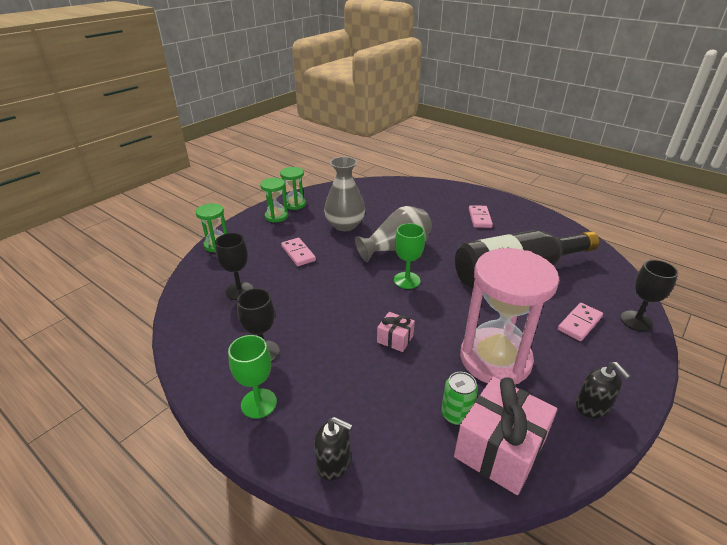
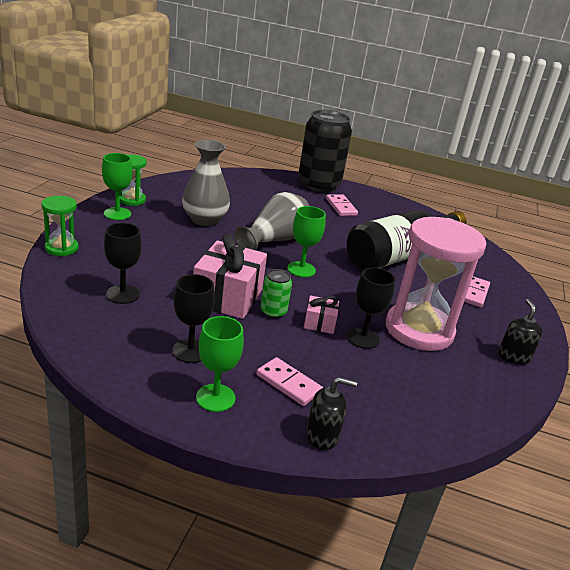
camera: 25 degrees left, 5 degrees down
(276, 216) = (117, 214): green hourglass -> green goblet
(298, 253) = (168, 251): pink domino -> pink domino (289, 383)
(456, 414) = (409, 379): green can -> green can (273, 312)
(469, 195) = (319, 185): none -> black can
(499, 448) = (458, 399): pink gift -> pink gift (227, 297)
(592, 406) = (513, 356): black soap dispenser -> black soap dispenser turned 135 degrees counterclockwise
(636, 321) = (516, 287): black goblet -> black goblet (363, 338)

